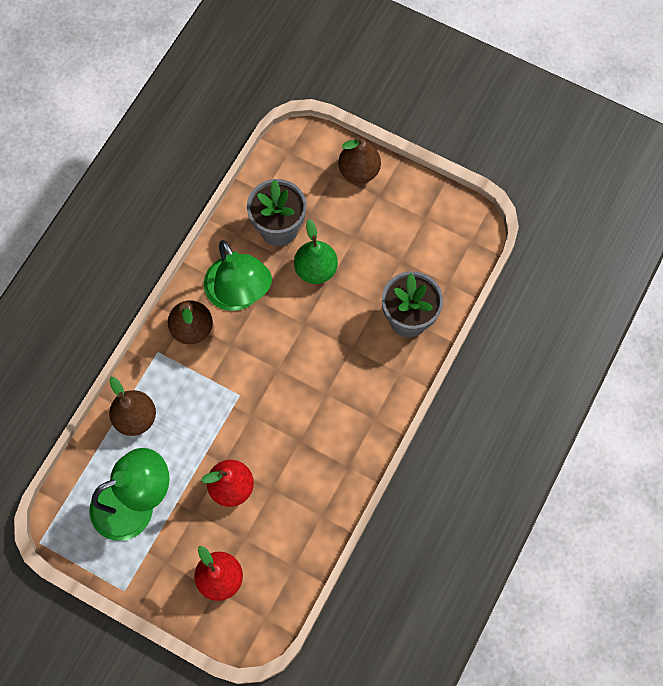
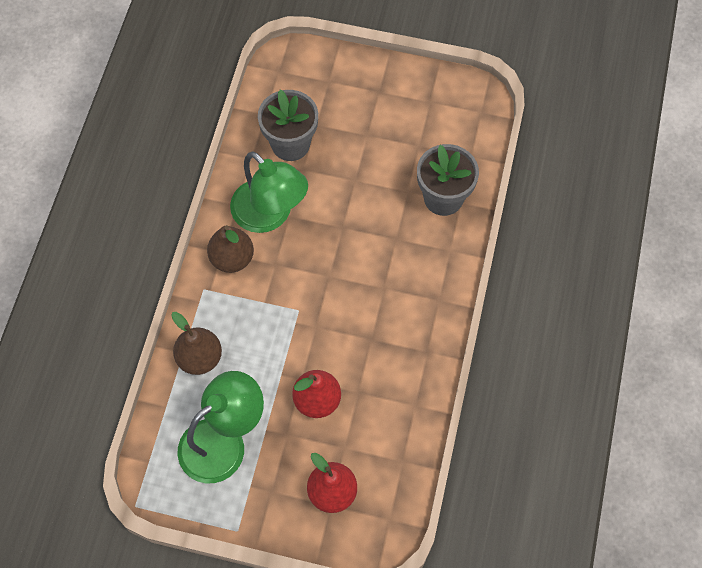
camera: 15 degrees left, 5 degrees down
(316, 269) = (338, 173): green pear -> none
(359, 171) = (353, 73): brown pear -> none

